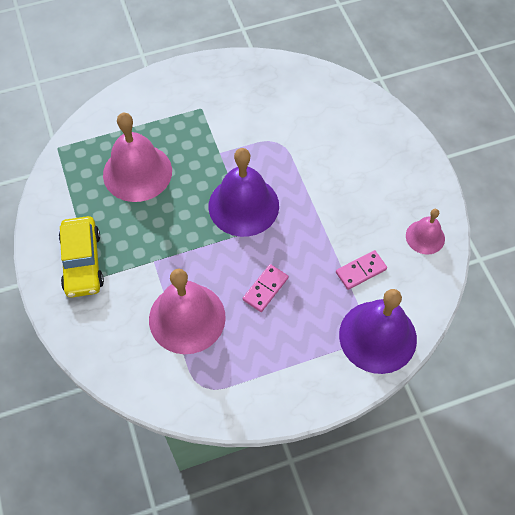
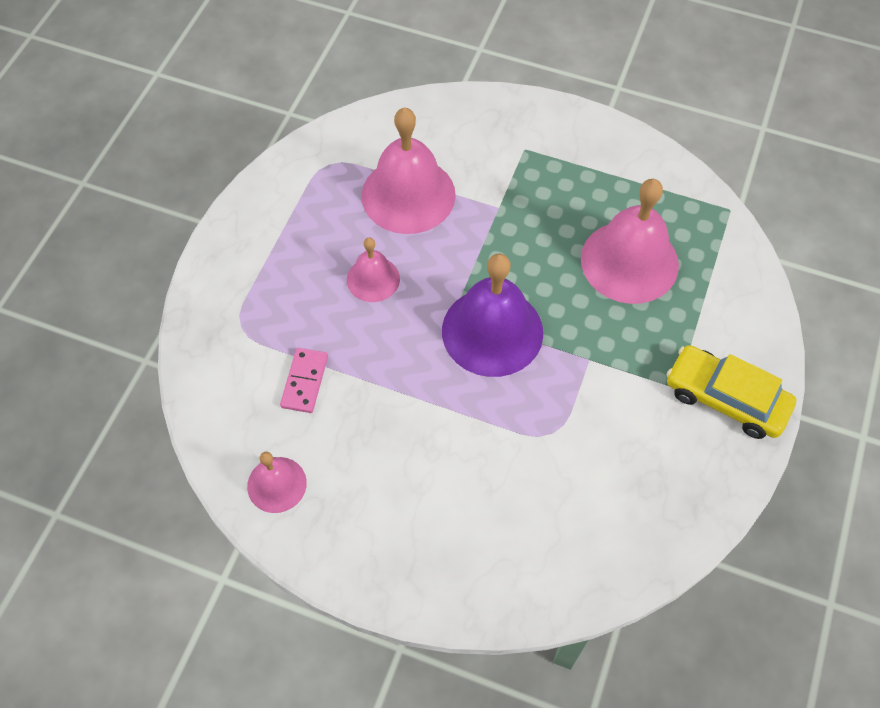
camera: 130 degrees right, 0 degrees up
(82, 262) = (552, 151): yellow car -> yellow car (726, 398)
(265, 289) = (373, 279): pink domino -> pink bell
(377, 336) = (224, 337): purple bell -> none

